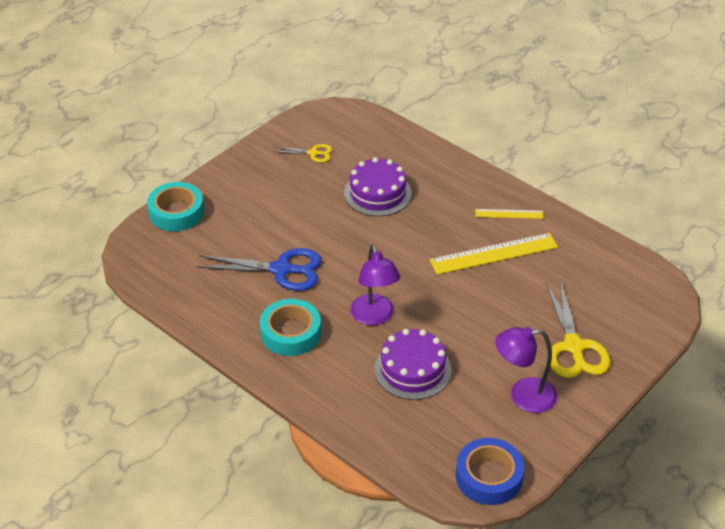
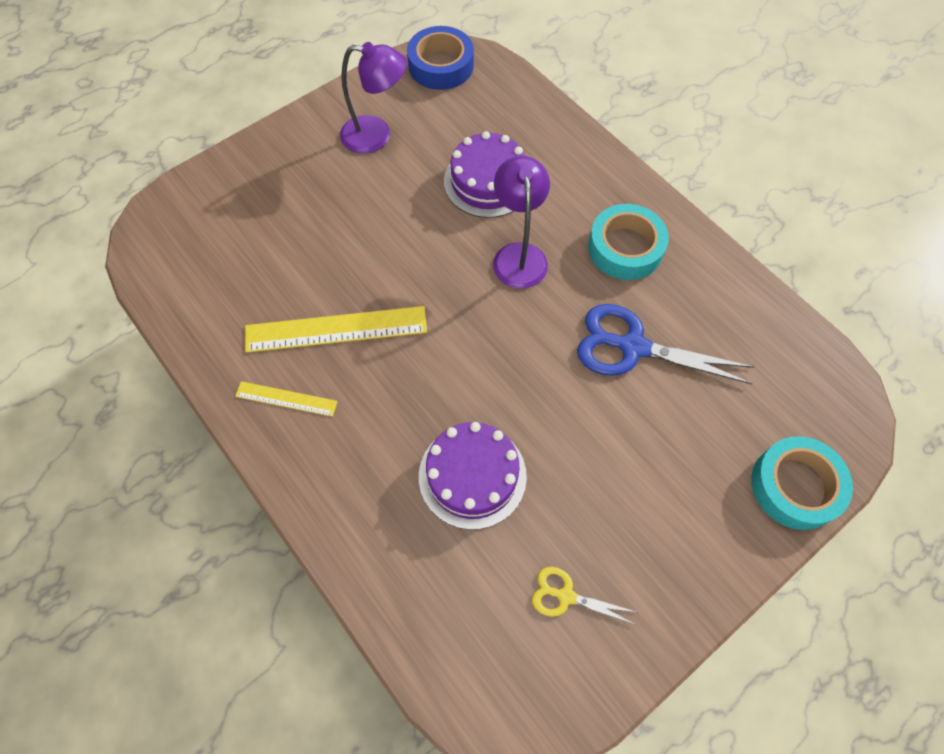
camera: 170 degrees left, 20 degrees up
(574, 347) = (295, 182): yellow scissors -> none

